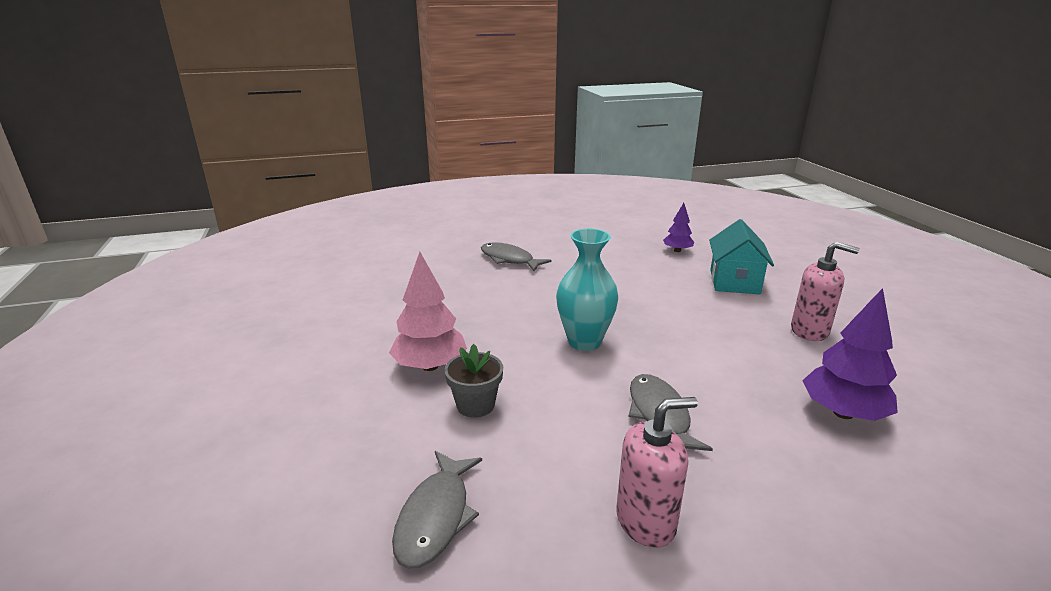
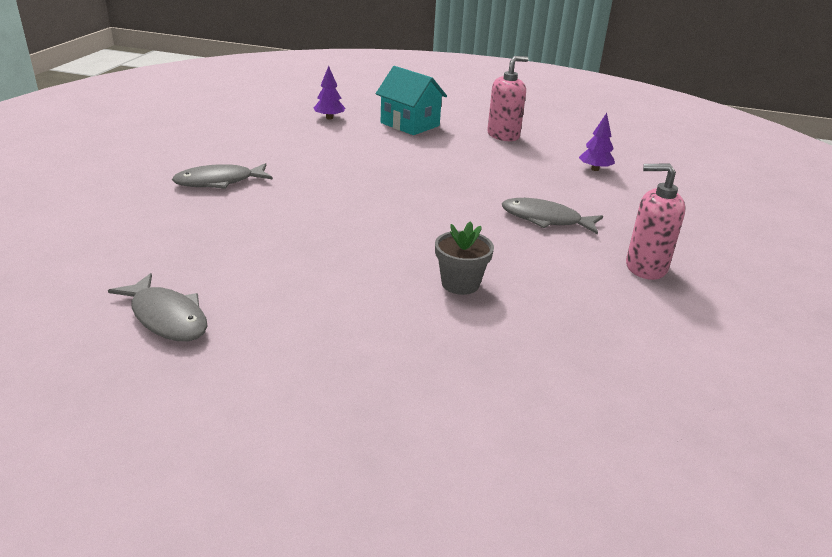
camera: 60 degrees left, 5 degrees up
(430, 366) = (371, 286): pink tree -> none
(436, 517) = (587, 345): grey fish -> grey fish (167, 317)
(584, 341) = (421, 207): turquoise vase -> none
(646, 521) = (645, 267): pink soap dispenser -> pink soap dispenser turned 90 degrees counterclockwise
(842, 413) = (595, 169): purple tree -> purple tree, size x0.58

